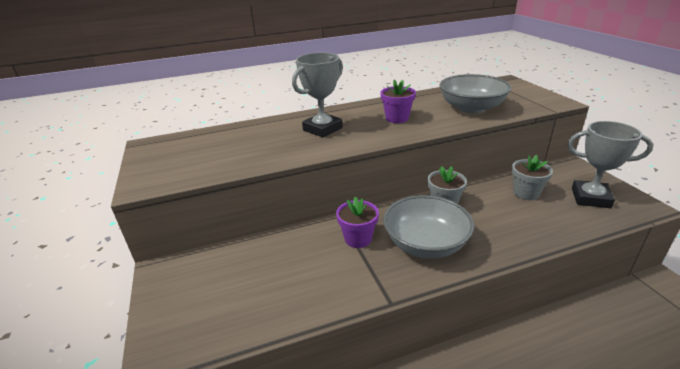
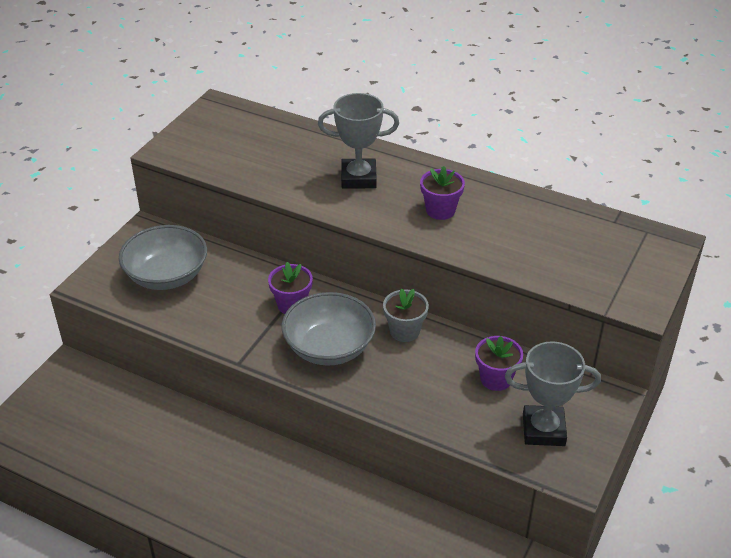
camera: 45 degrees right, 10 degrees up
(471, 108) = (534, 248): grey bowl -> grey bowl (166, 275)
(526, 193) = (496, 379): grey flower pot -> purple flower pot
(590, 198) = (543, 430): grey trophy -> grey trophy turned 60 degrees counterclockwise

